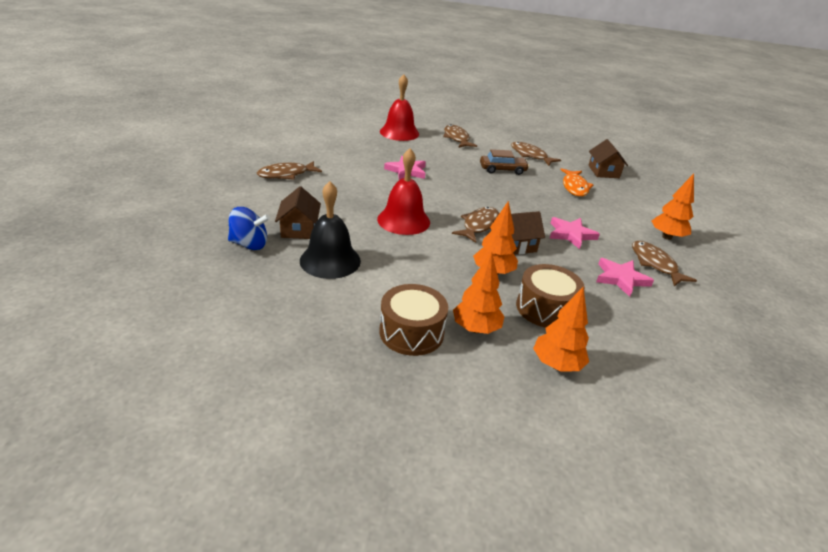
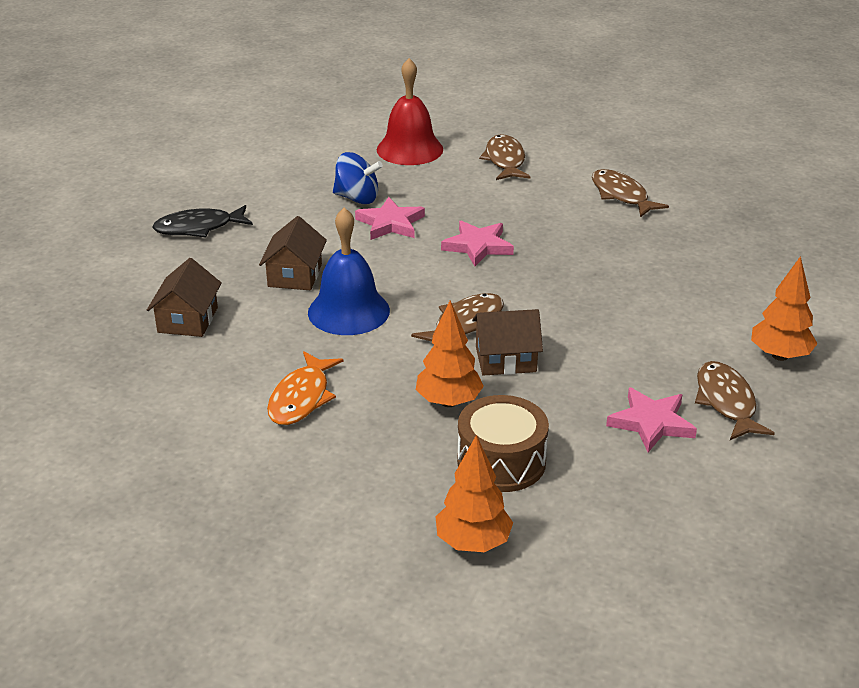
camera: 15 degrees right, 0 degrees up
(249, 244) = (111, 341): blue spinning top -> blue spinning top (357, 198)
(286, 175) = (198, 228): brown fish -> black fish
(330, 260) = (215, 371): black bell -> none
(403, 220) = (348, 311): red bell -> blue bell
(411, 332) = (287, 482): brown drum -> none
(476, 329) = (381, 484): orange tree -> none
(502, 170) = (556, 223): brown car -> none
(571, 234) = (611, 345): pink star -> pink star (478, 246)
(574, 187) = (668, 258): orange fish -> orange fish (301, 398)
(603, 171) = (741, 229): brown house -> brown house (295, 275)

